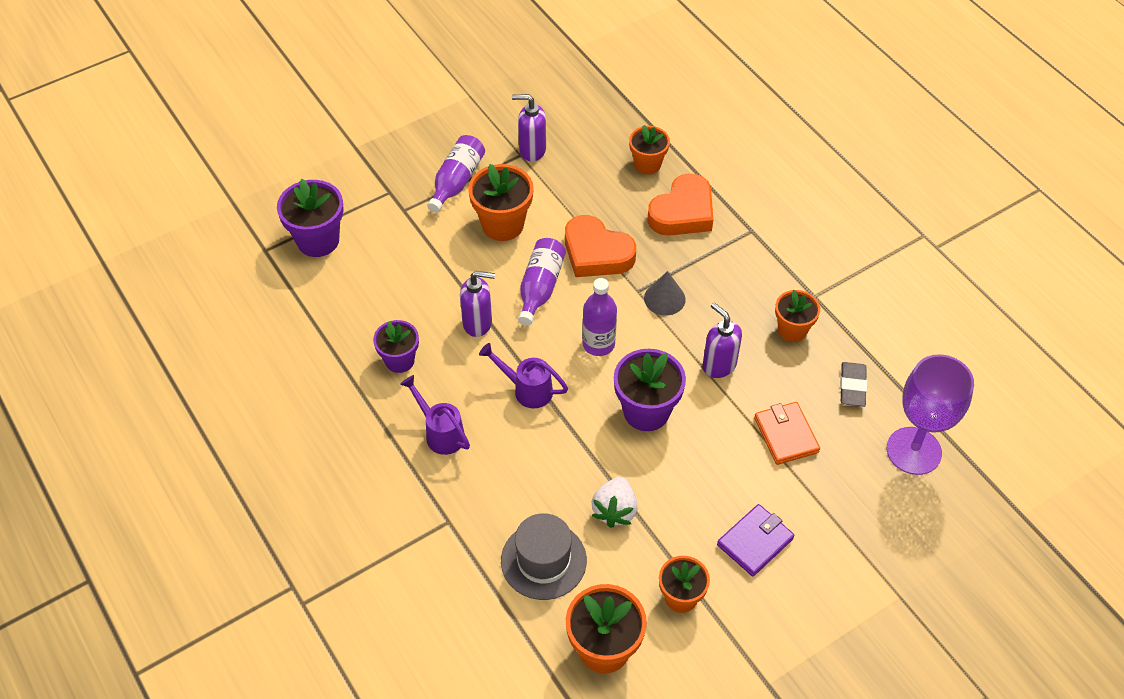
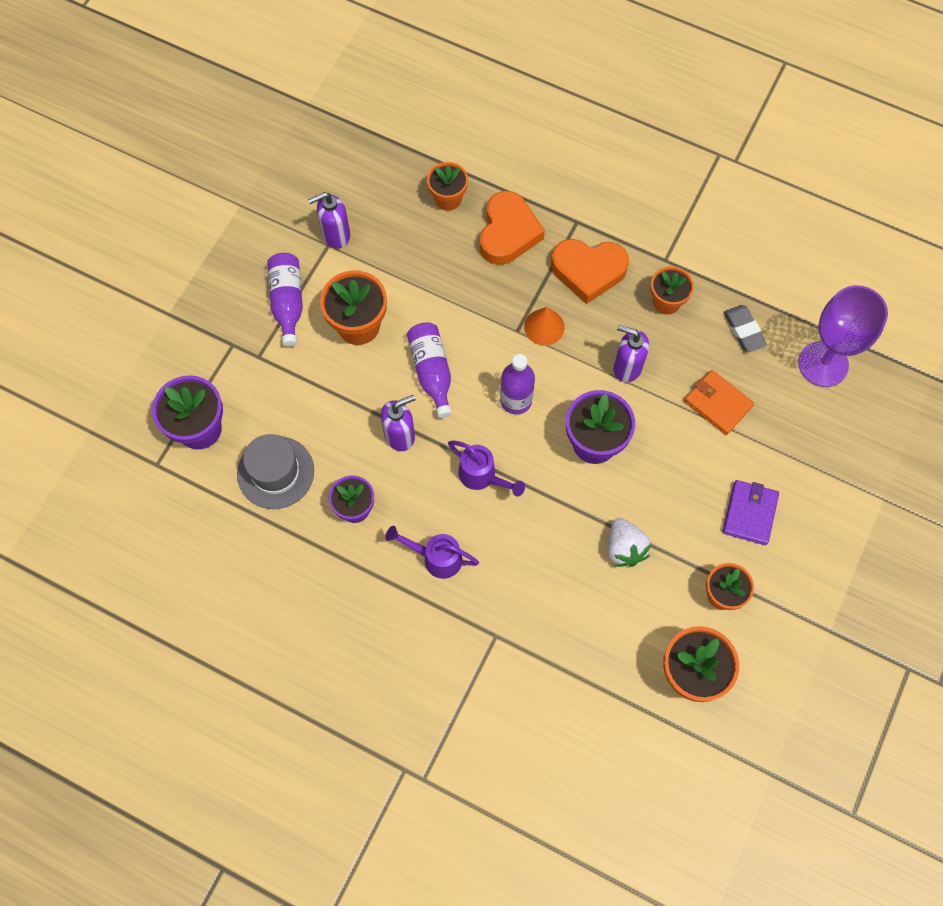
camera: 30 degrees left, 15 degrees up
(526, 389) = (482, 477): purple watering can -> purple watering can turned 135 degrees counterclockwise
(543, 560) = (595, 625): grey hat -> grey hat (275, 472)
(596, 253) = (459, 312): orange heart -> orange heart (588, 271)
(664, 298) = (544, 327): grey cone -> orange cone

